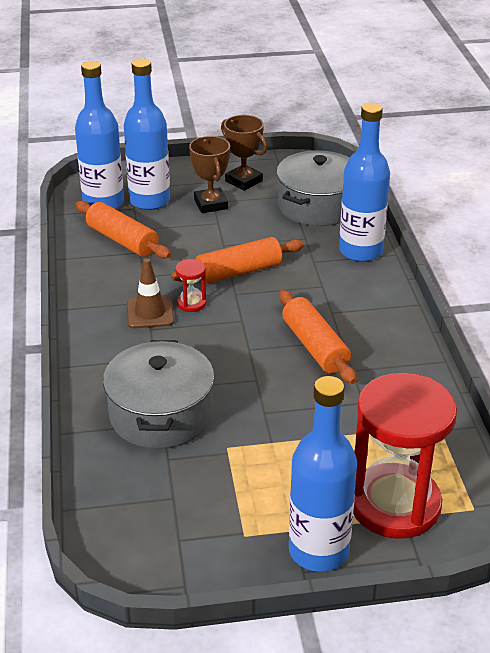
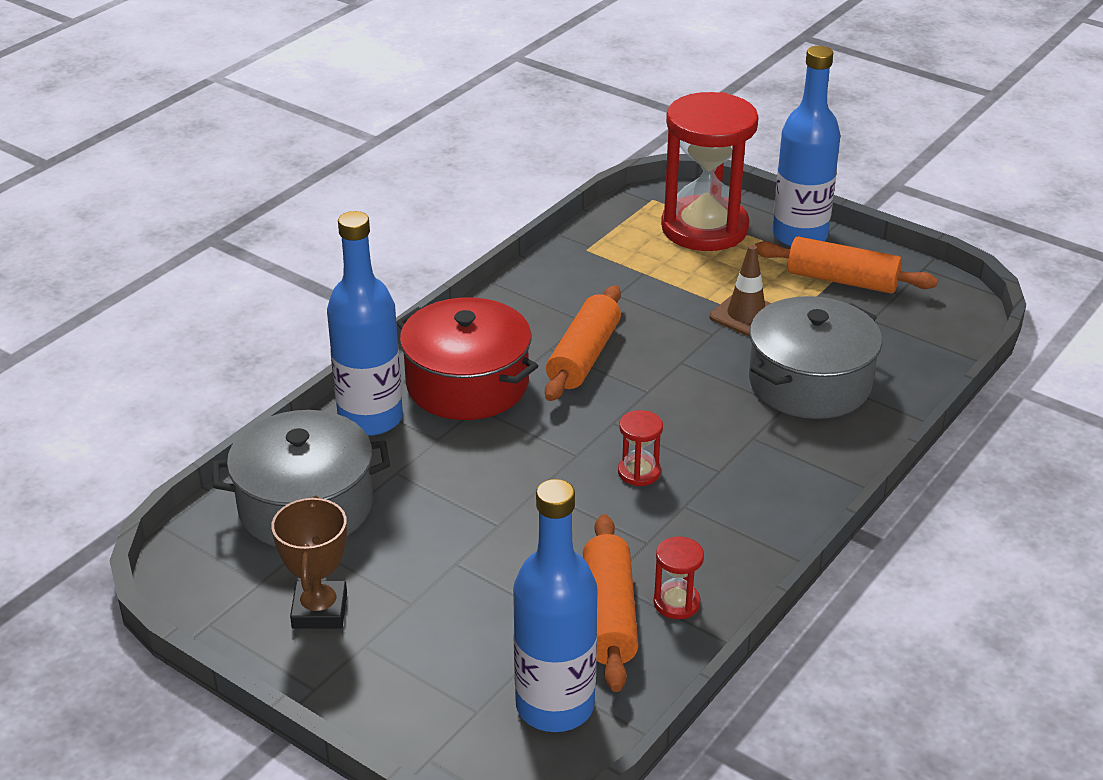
camera: 135 degrees left, 0 degrees up
(97, 260) = (676, 603): none -> red hourglass
(149, 201) = (487, 664): blue bottle -> none
(150, 313) = (698, 489): brown traffic cone -> brown traffic cone (746, 315)
(211, 204) = (420, 599): brown trophy -> none
(239, 272) = (535, 477): orange rolling pin -> orange rolling pin (842, 280)
(348, 294) = (467, 384): none -> red pot

